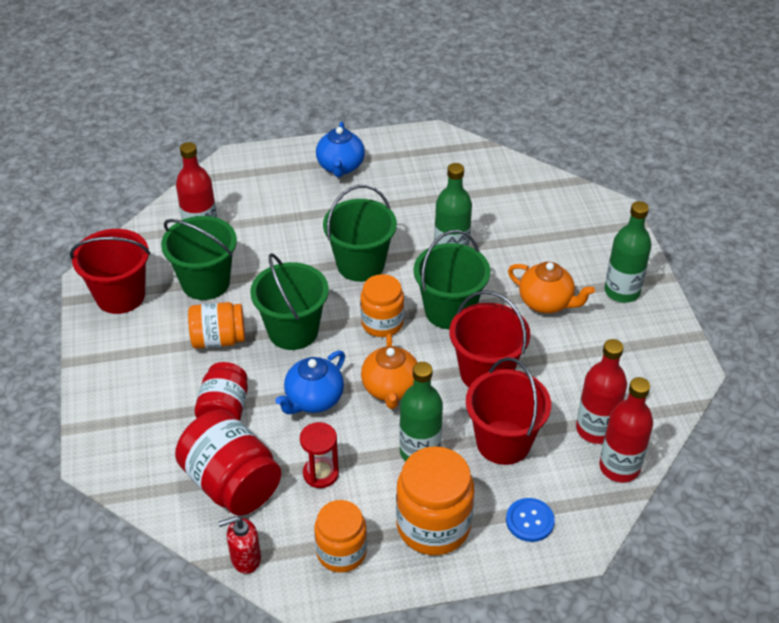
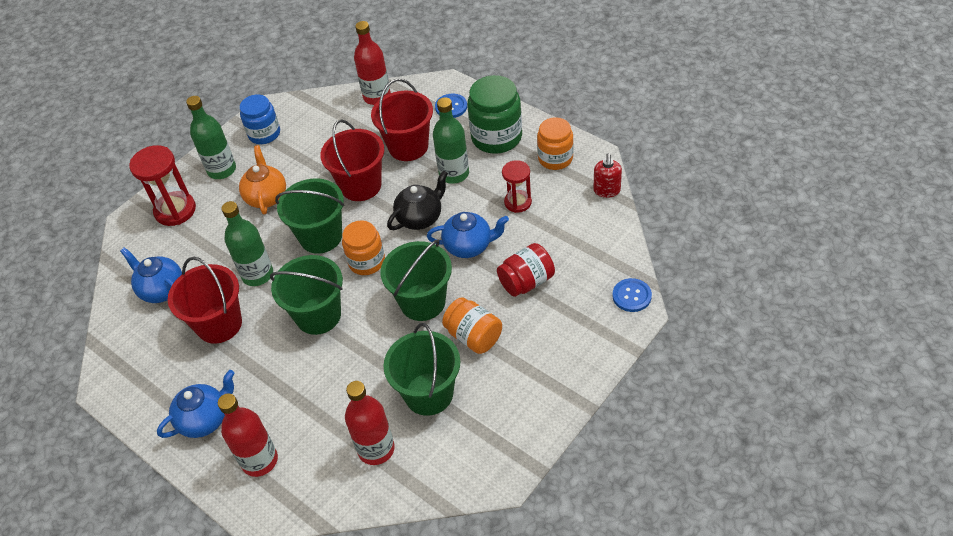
camera: 125 degrees left, 5 degrees up
(113, 470) = (631, 296): none -> blue button
(120, 296) = (498, 437): red bucket -> red bucket (219, 324)
(232, 483) = (571, 234): red jar -> none
(245, 558) = (607, 190): red soap dispenser -> red soap dispenser turned 60 degrees clockwise
(390, 389) = (420, 218): orange teapot -> black teapot
(433, 525) = (496, 137): orange jar -> green jar
(501, 195) = (162, 290): none -> blue teapot
(595, 240) = (175, 210): none -> red hourglass
(595, 429) = (358, 119): red bottle -> red bottle (259, 460)
(649, 345) = (264, 134): none -> blue jar

